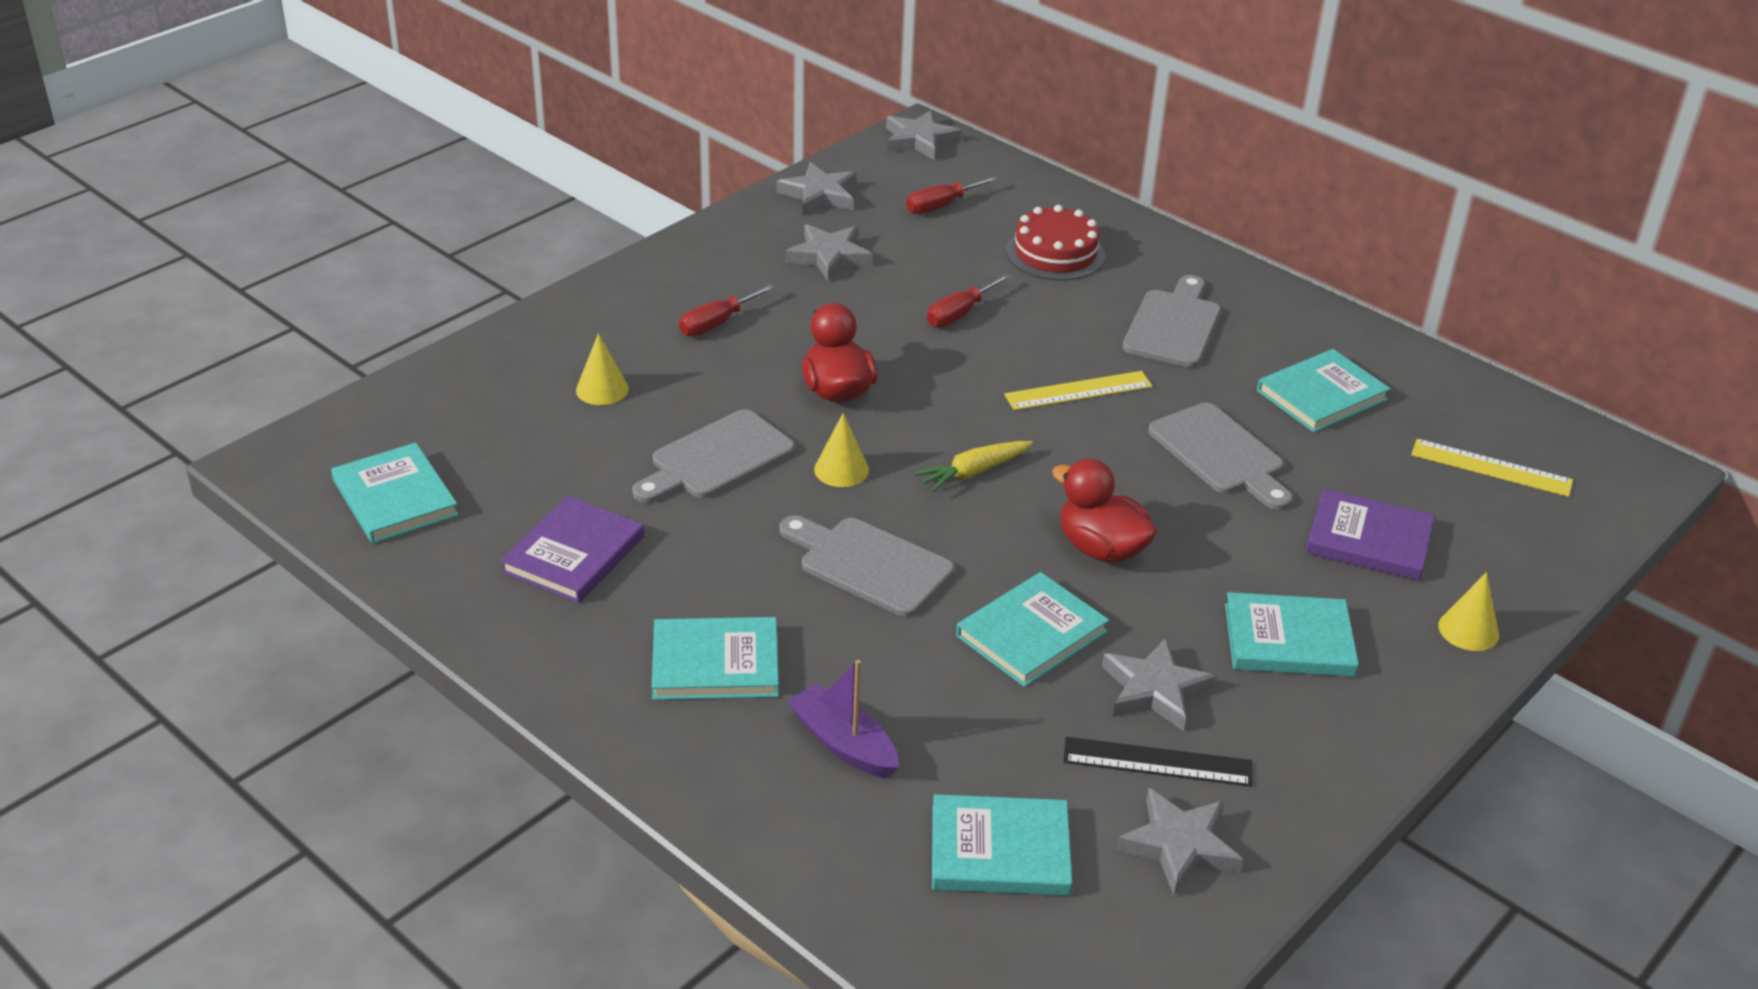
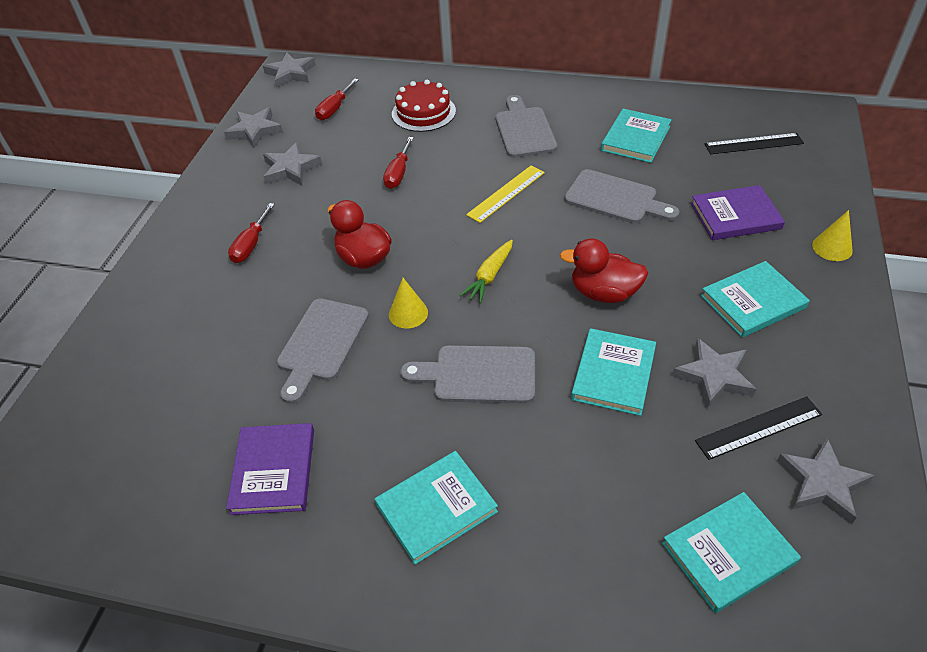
camera: 25 degrees left, 10 degrees up
(395, 498) = (105, 492): turquoise book -> none
(602, 389) = (205, 328): yellow cone -> none
(844, 744) = (568, 525): purple boat -> none
(1491, 467) = (753, 144): yellow ruler -> black ruler

